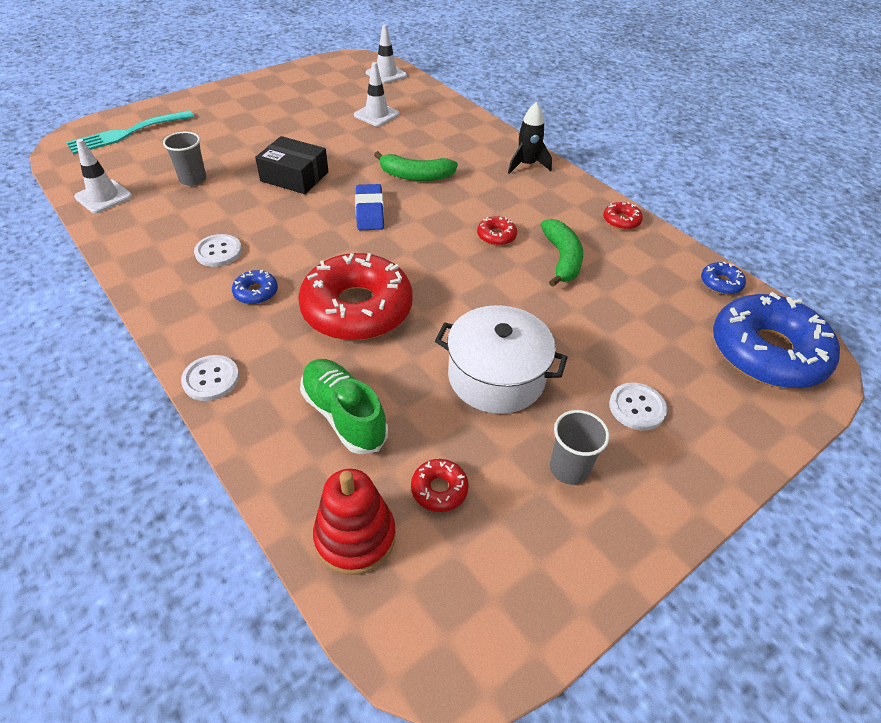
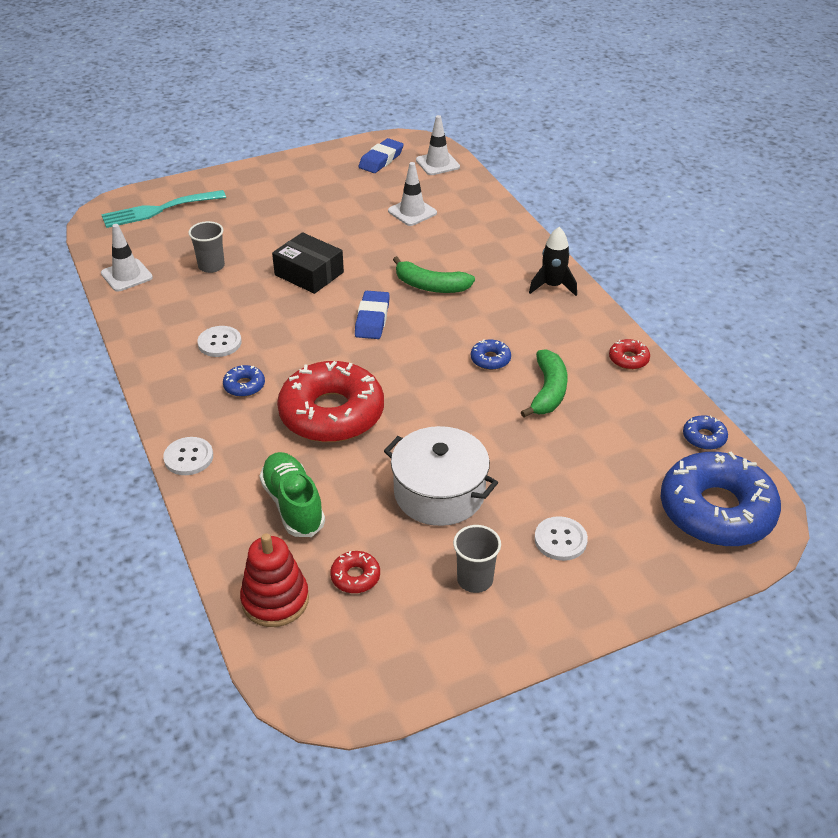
camera: 15 degrees right, 5 degrees down
(334, 75) = (381, 160): none -> blue eraser
(496, 236) = (490, 359): red donut -> blue donut

